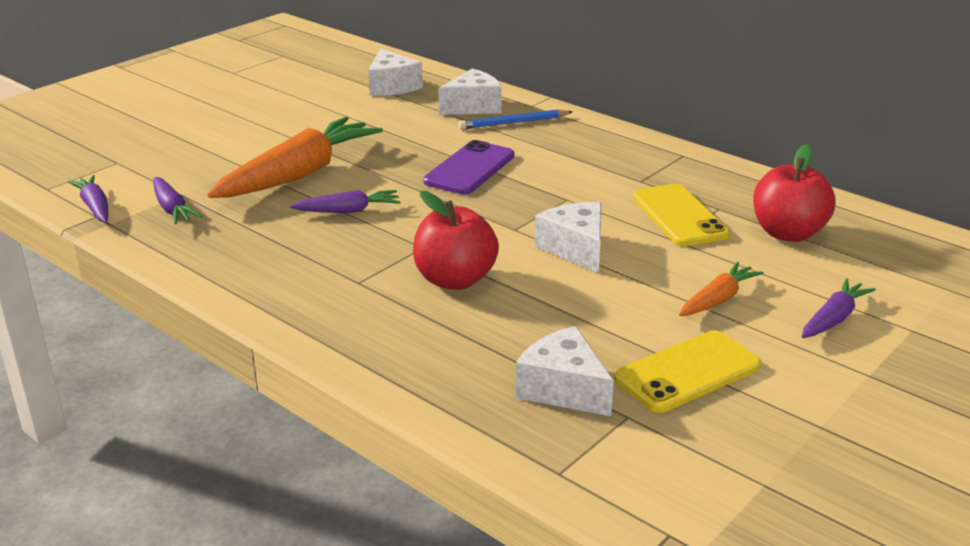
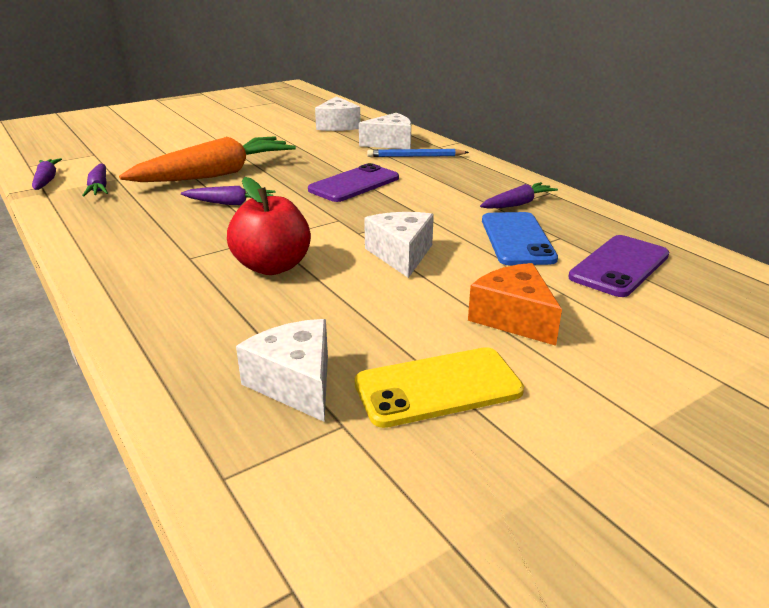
camera: 15 degrees right, 0 degrees up
(679, 216) = (517, 239): yellow phone -> blue phone
(718, 299) = (513, 318): orange carrot -> orange cheese
(788, 233) = (619, 266): red apple -> purple phone
(833, 318) = (633, 355): purple carrot -> purple carrot (518, 204)

